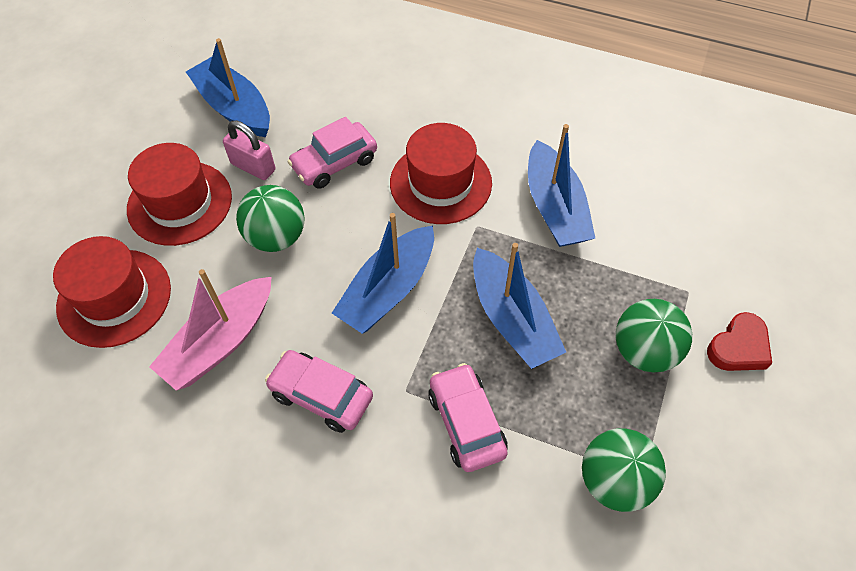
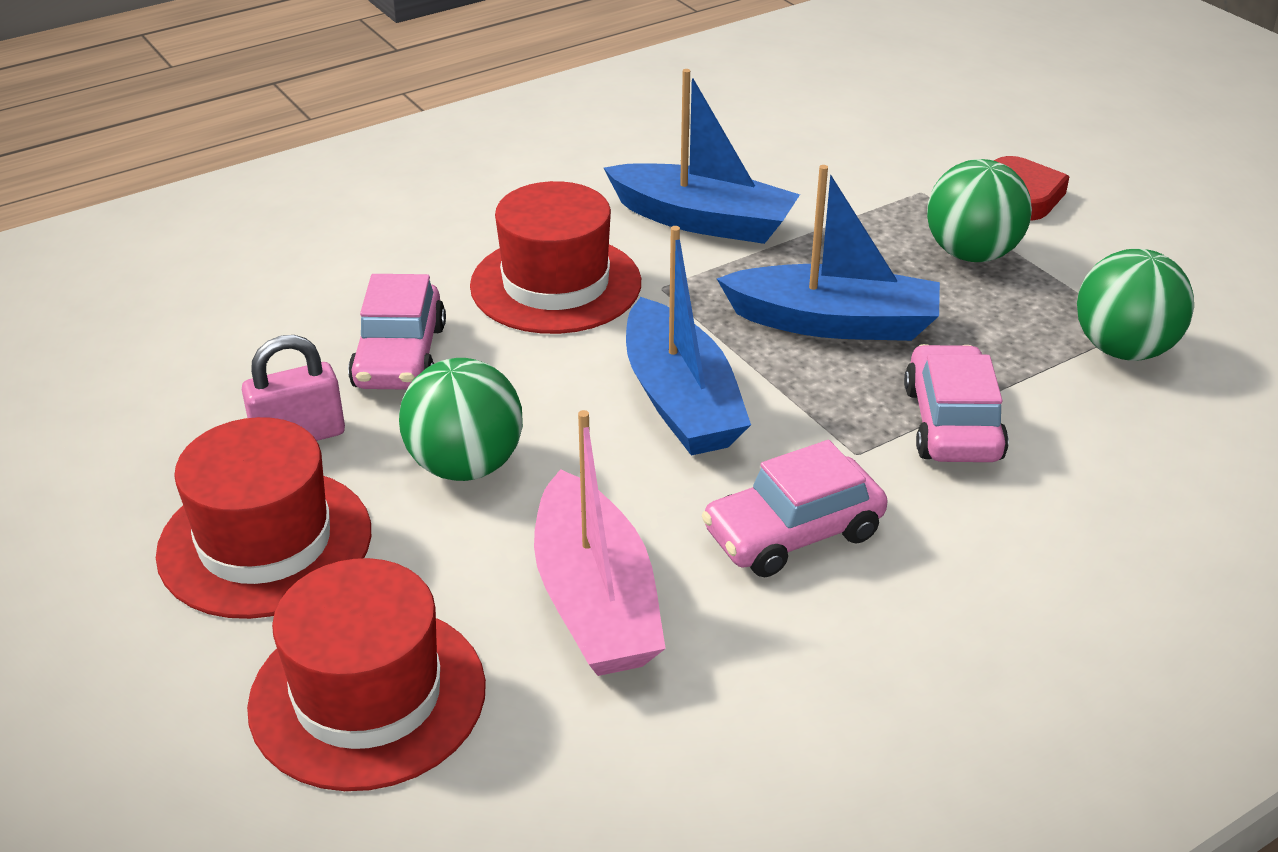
camera: 55 degrees left, 20 degrees down
(234, 108) = (150, 408): blue boat -> none
(466, 423) = (952, 423): pink car -> pink car turned 75 degrees clockwise

